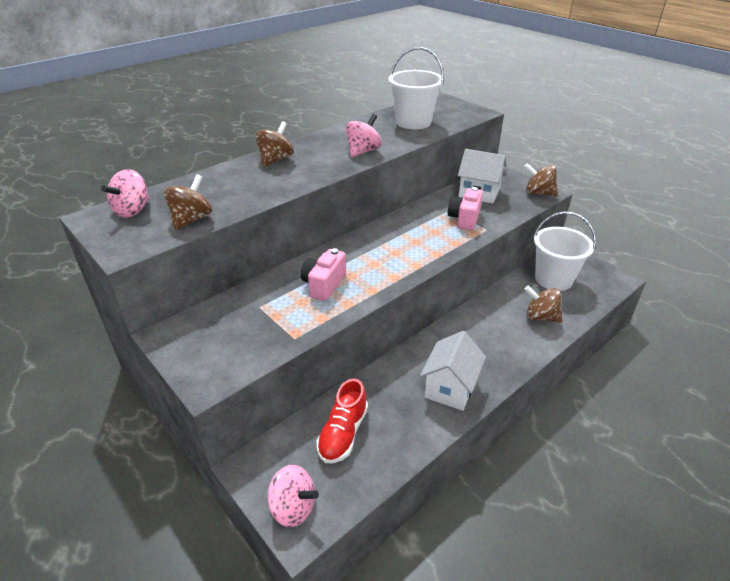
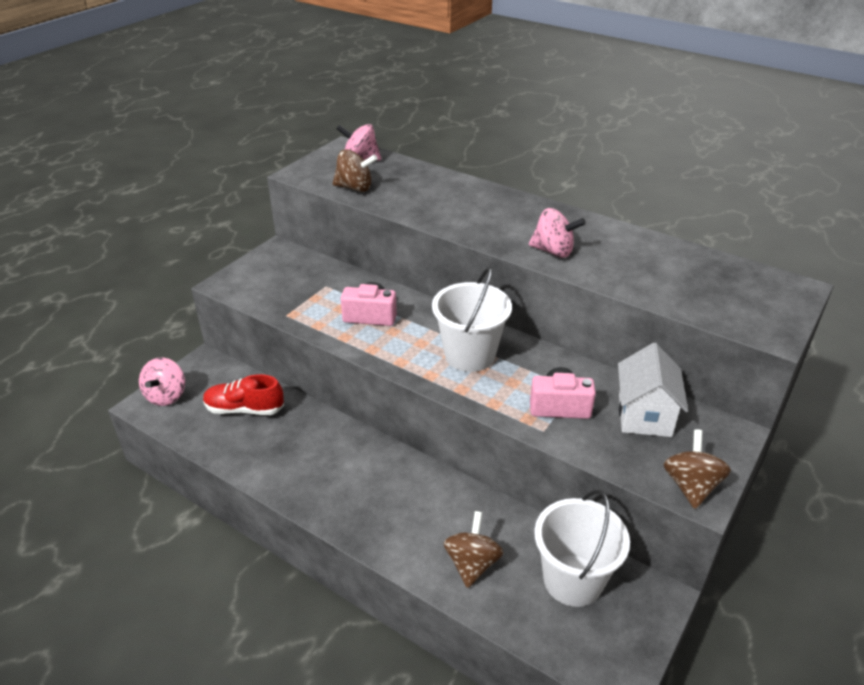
camera: 75 degrees right, 0 degrees up
(276, 160) = (495, 202): brown spinning top -> none
(413, 122) = (677, 277): white bucket -> white bucket (469, 355)
(450, 388) = (316, 479): white house -> none

